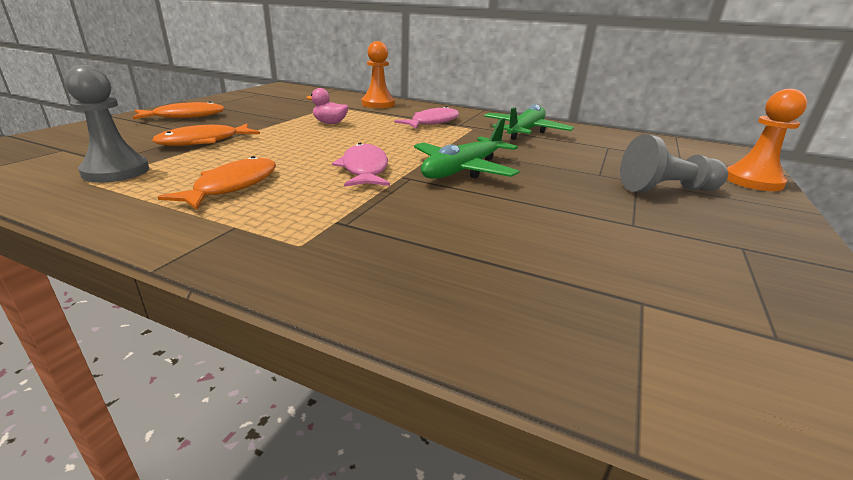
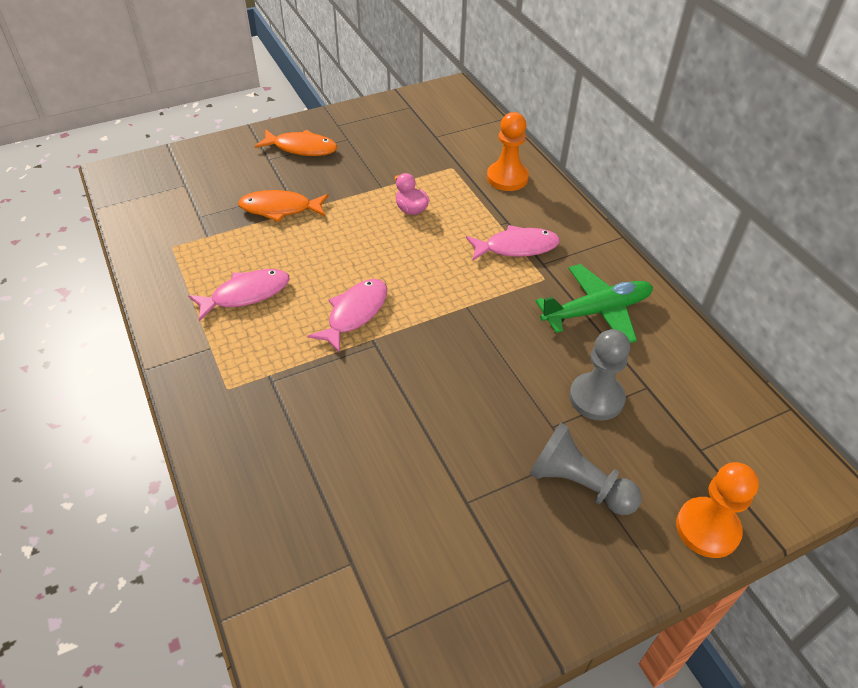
camera: 40 degrees right, 20 degrees up
(116, 171) = (195, 238): grey pawn -> grey pawn (596, 398)
(232, 186) = (246, 294): orange fish -> pink fish
(464, 169) = (434, 354): green plane -> none

